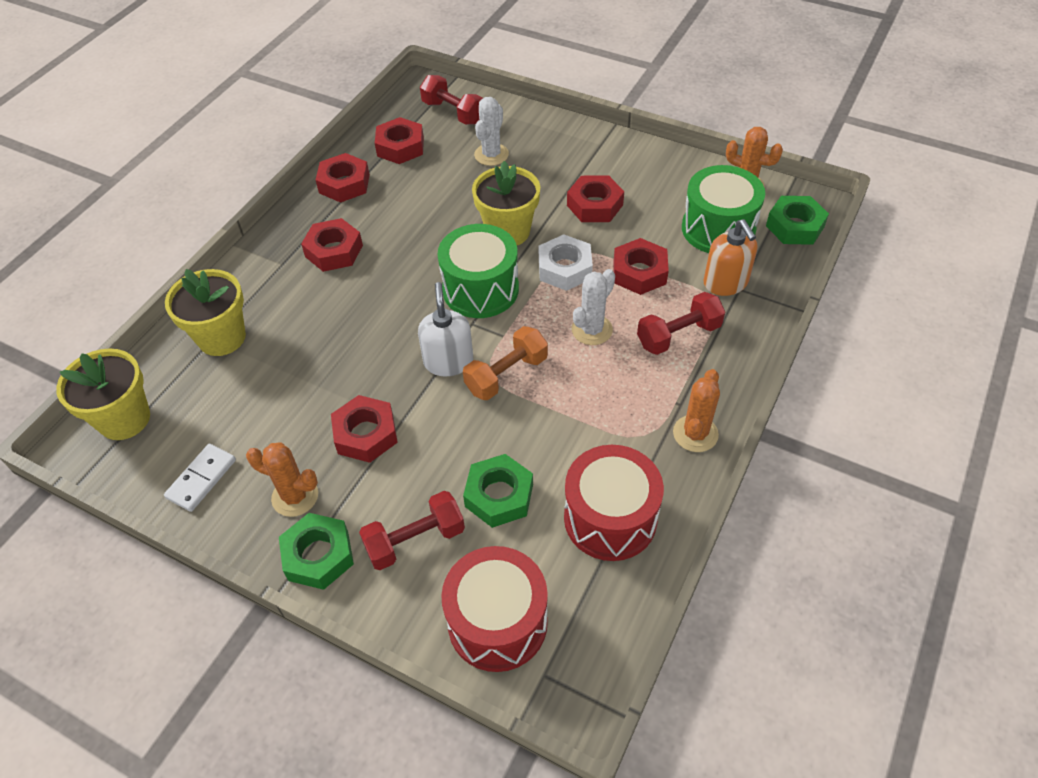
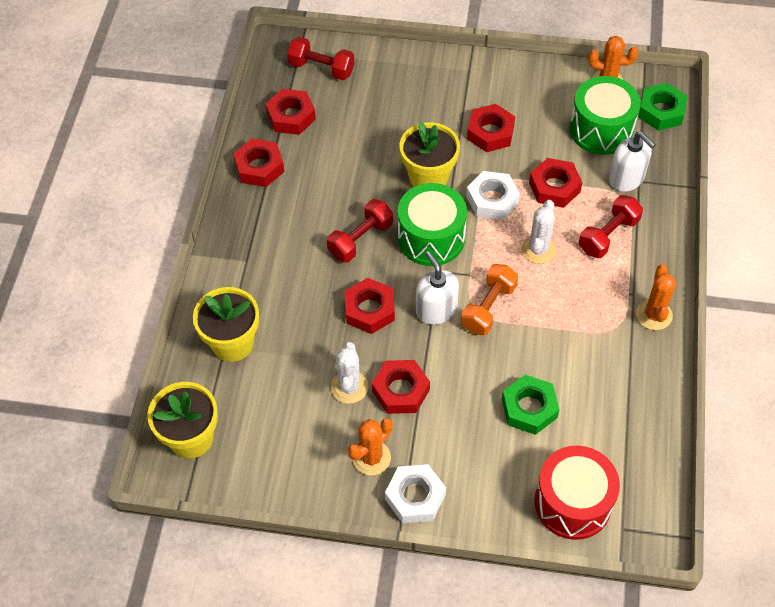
camera: 20 degrees left, 5 degrees up
(201, 479) = (287, 467): white domino -> none
(295, 496) = (371, 458): orange cactus -> orange cactus turned 45 degrees counterclockwise
(318, 555) = (415, 497): green nut -> white nut
(334, 251) = (286, 236): red nut -> red nut (369, 310)
(415, 540) = (483, 462): red dumbbell -> red dumbbell (360, 239)
(491, 155) = (378, 104): white cactus -> white cactus (349, 387)
(610, 518) = (619, 400): red drum -> none
(725, 283) = (626, 178): orange soap dispenser -> white soap dispenser

